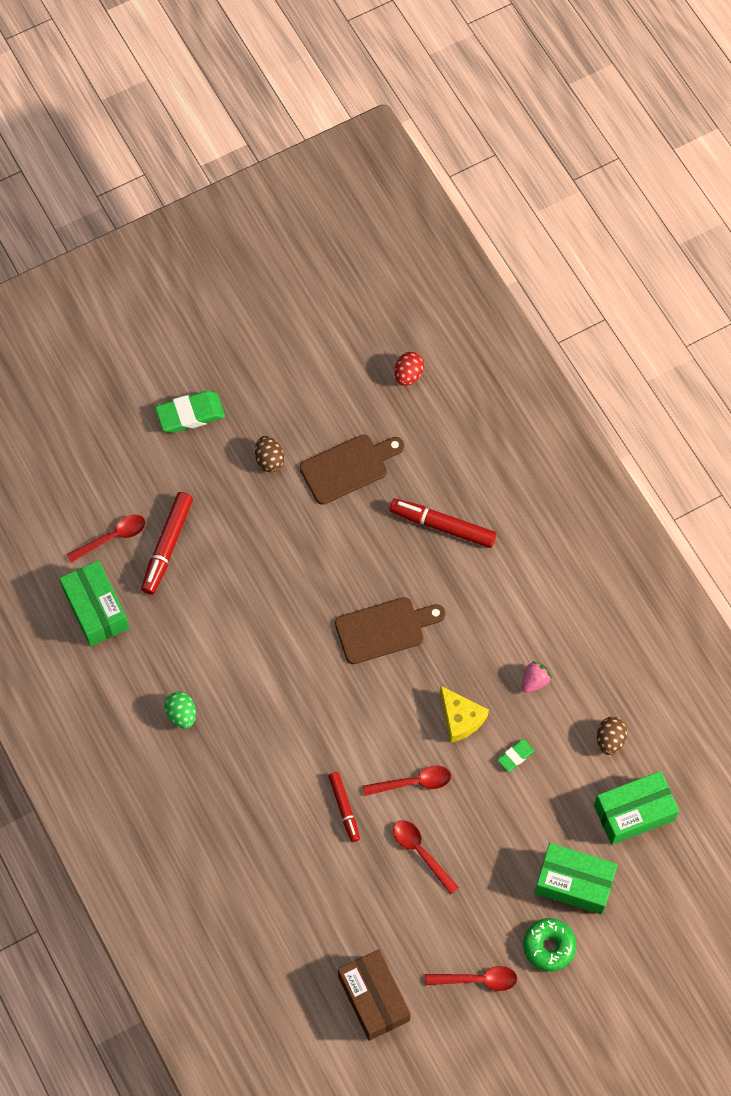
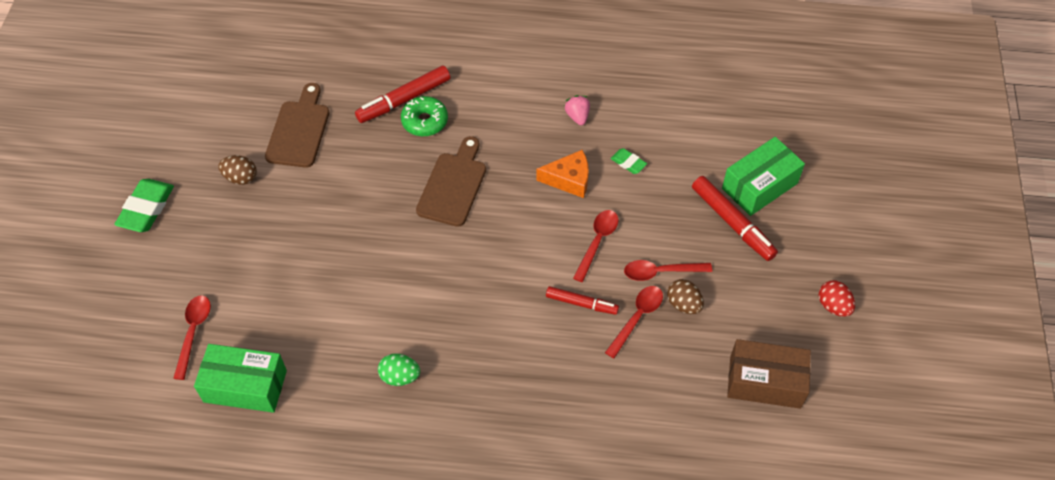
camera: 55 degrees left, 10 degrees down
(167, 546) = (242, 295): red marker -> red marker (732, 223)
(408, 375) = (264, 50): red egg -> red egg (833, 306)
(460, 718) = (569, 179): yellow cheese -> orange cheese
(477, 980) = (797, 296): red spoon -> red spoon (637, 318)
(515, 756) = (628, 163): green eraser -> green eraser turned 45 degrees counterclockwise
(549, 946) = (801, 232): green donut -> green donut (425, 121)
(610, 740) = (661, 99): brown egg -> brown egg (683, 304)
(634, 813) = (730, 117): green box -> none

